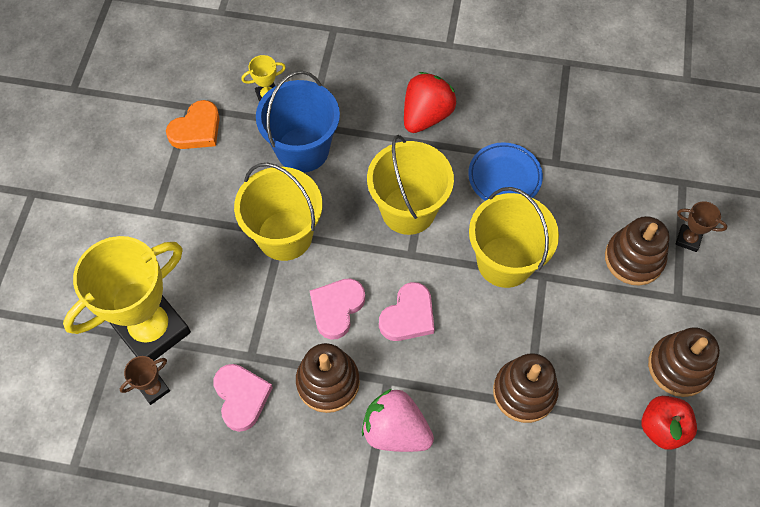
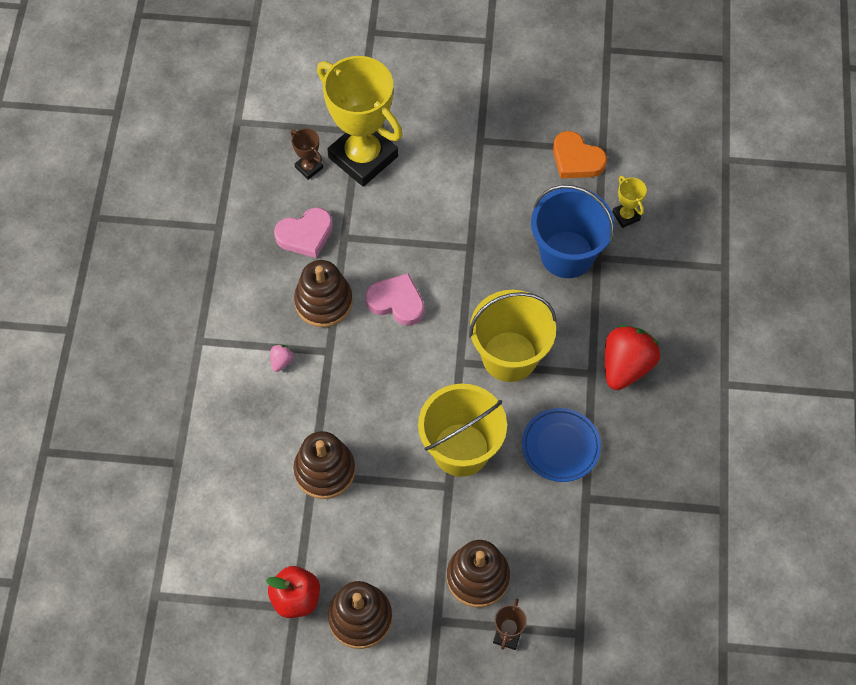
camera: 85 degrees right, 0 degrees up
(284, 235) = (468, 250): yellow bucket -> none
(395, 430) = (281, 361): pink strawberry -> pink strawberry, size x0.43
(408, 316) = (394, 364): pink heart -> none
(426, 116) = (626, 366): red strawberry -> red strawberry turned 90 degrees counterclockwise

